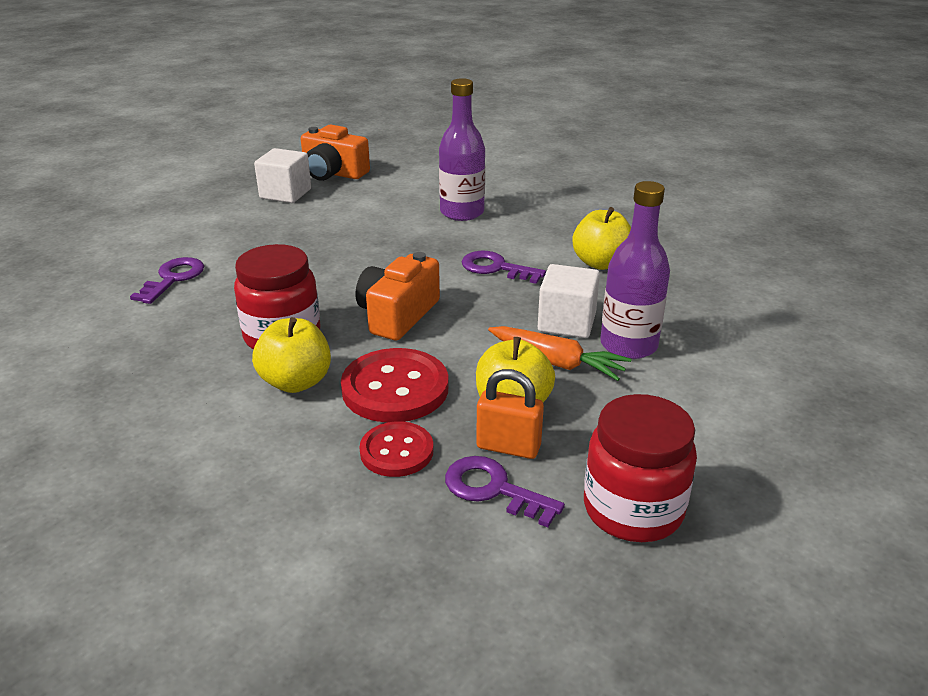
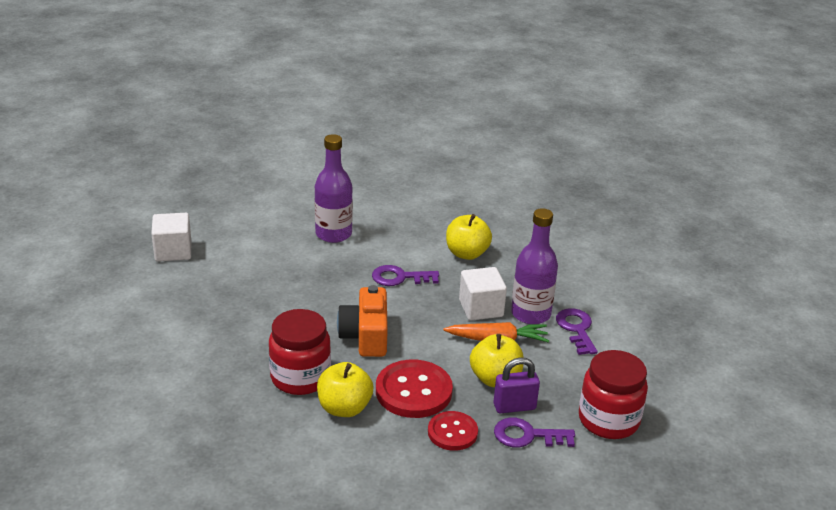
camera: 30 degrees left, 0 degrees up
(173, 278) = (164, 356): purple key -> purple key (576, 329)
(333, 173) = (193, 220): orange camera -> none
(508, 447) = (514, 407): orange padlock -> purple padlock

